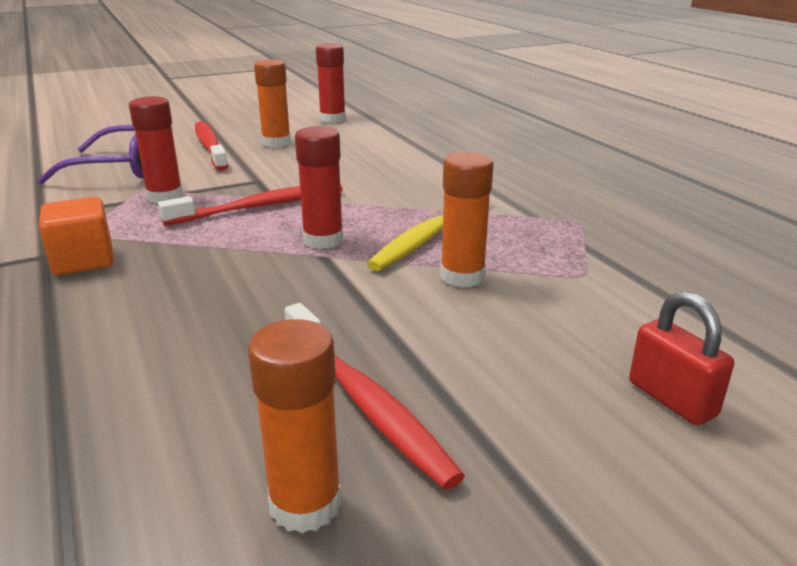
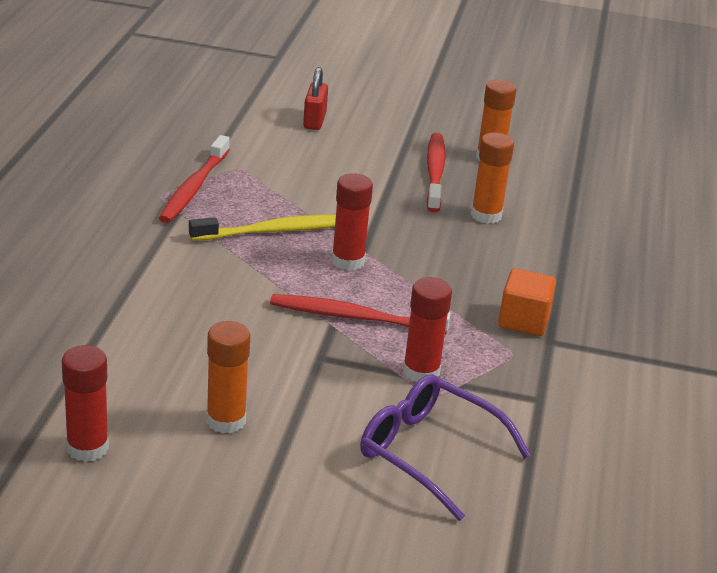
camera: 145 degrees left, 5 degrees up
(210, 147) = (305, 452): red toothbrush -> red toothbrush (194, 187)
(462, 276) = (304, 198): orange glue stick -> orange glue stick (486, 215)

